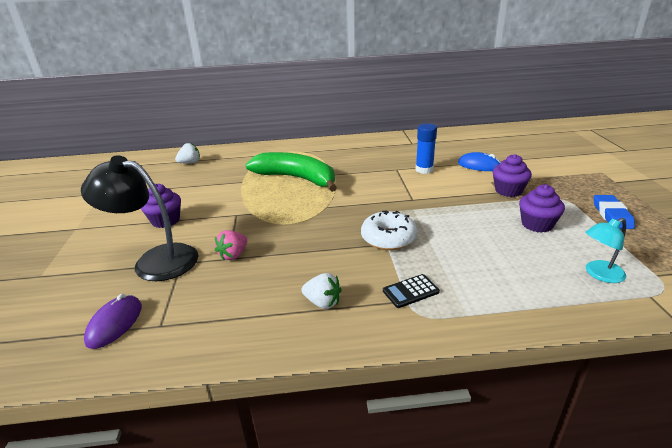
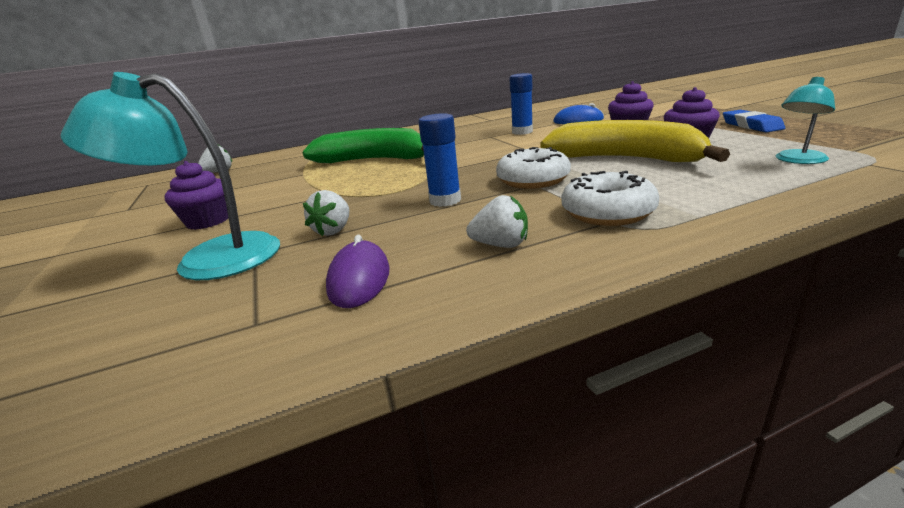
camera: 15 degrees left, 5 degrees down
(115, 323) = (166, 340): purple mouse -> purple mouse (359, 279)
(155, 260) = (209, 259): black lamp -> turquoise lamp
(233, 255) = (333, 230): pink strawberry -> white strawberry
(316, 244) = (445, 200): none -> blue glue stick
(410, 291) = (607, 212): black calculator -> white donut
(472, 232) = (625, 159): none -> yellow banana

